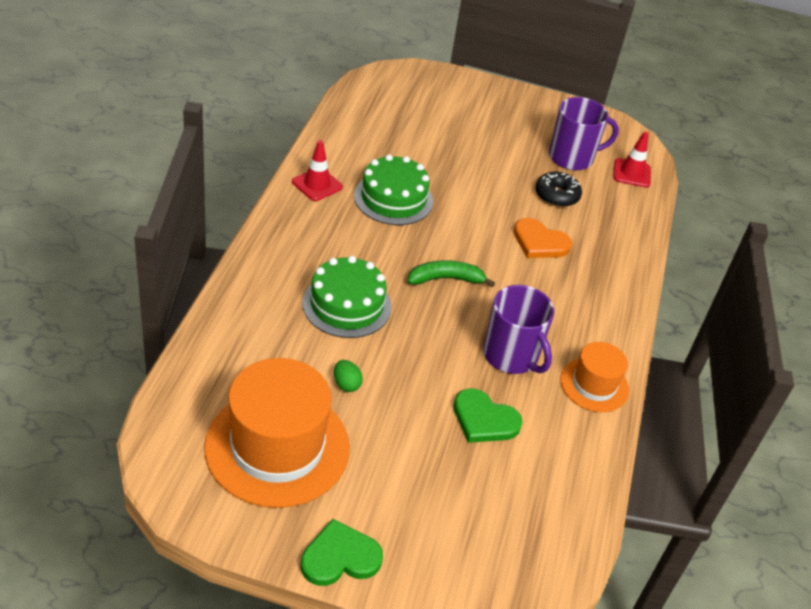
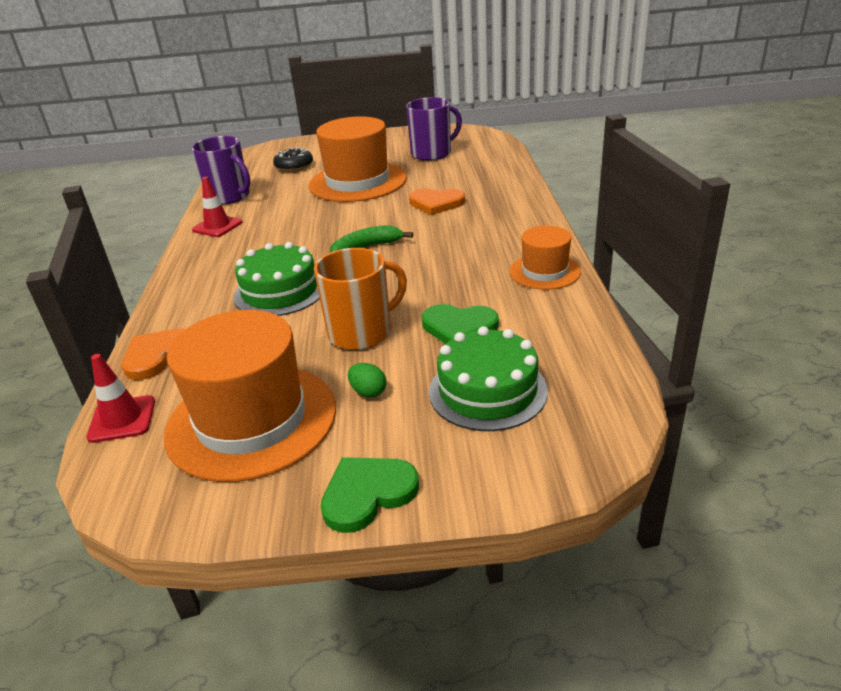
camera: 10 degrees left, 10 degrees down
(221, 340) = (158, 355): none -> orange heart
(346, 384) = (306, 346): green egg -> green egg (368, 392)
(393, 198) = (292, 215): green cake -> green cake (487, 391)
(399, 389) = (362, 332): none -> orange mug
(476, 173) = (358, 182): none -> orange hat
(511, 356) = (457, 277): purple mug -> purple mug (229, 197)
(556, 195) = (433, 175): black donut -> black donut (294, 166)
(631, 173) = (485, 148): red traffic cone -> red traffic cone (122, 419)

